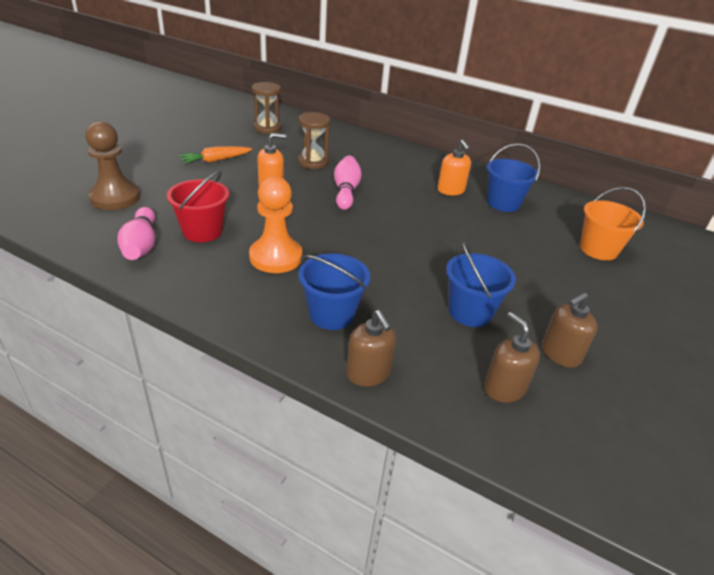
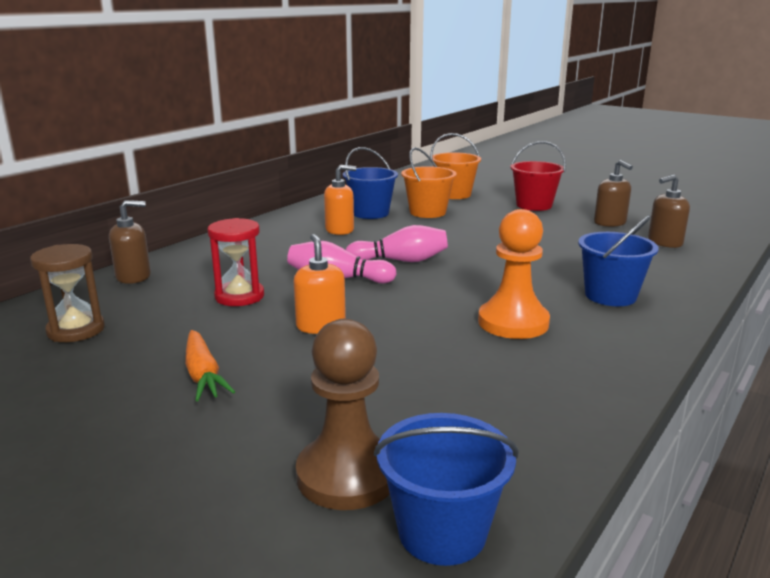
camera: 80 degrees left, 15 degrees down
(141, 245) = (515, 424): pink bowling pin -> pink bowling pin (400, 261)
(202, 231) = (461, 374): red bucket -> red bucket (534, 205)
(313, 162) = (239, 296): brown hourglass -> red hourglass
(368, 373) = (687, 284): brown soap dispenser -> brown soap dispenser (134, 276)
(470, 312) = (572, 243): blue bucket -> blue bucket (442, 532)
(524, 231) = (427, 212): none -> orange bucket

